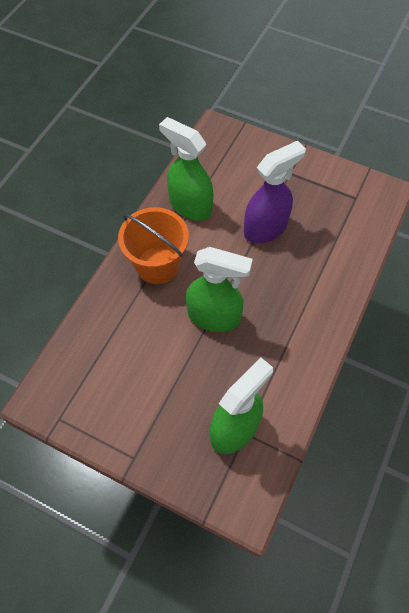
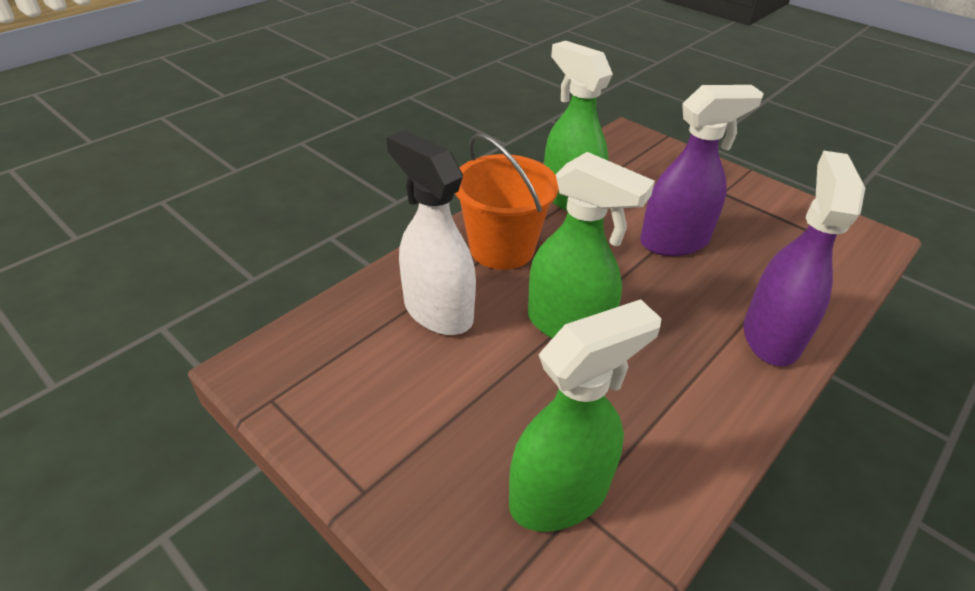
camera: 15 degrees right, 20 degrees down
(133, 328) = (437, 311): none -> white spray bottle
(331, 291) = (771, 336): none -> purple spray bottle

